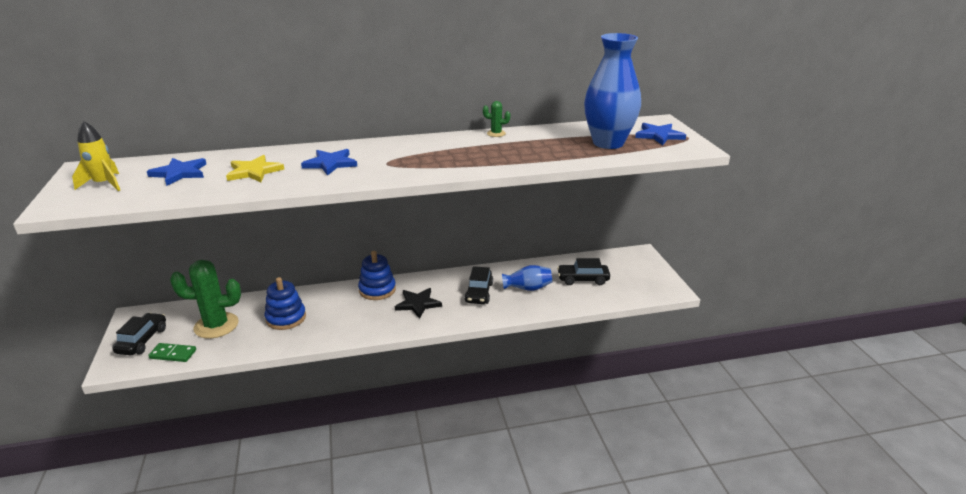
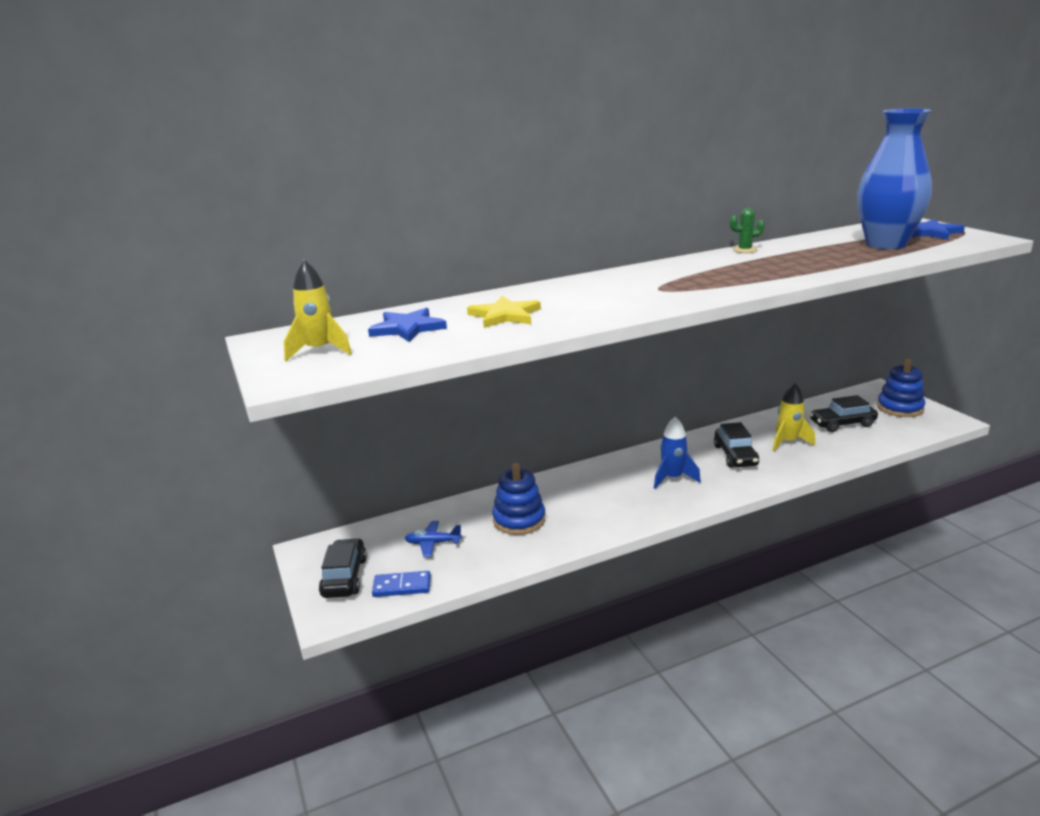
camera: 10 degrees left, 5 degrees down
(173, 354) = (402, 586): green domino -> blue domino
(216, 325) = (433, 543): green cactus -> blue plane
(330, 164) = (591, 297): blue star -> none
(377, 290) = (608, 471): blue stacking toy -> blue stacking toy (900, 408)
(418, 304) = (672, 478): black star -> blue rocket
(528, 288) = (788, 442): blue vase -> yellow rocket

